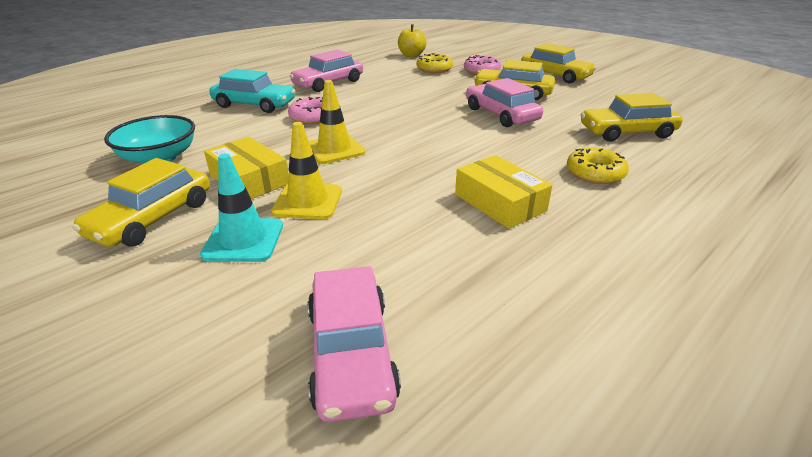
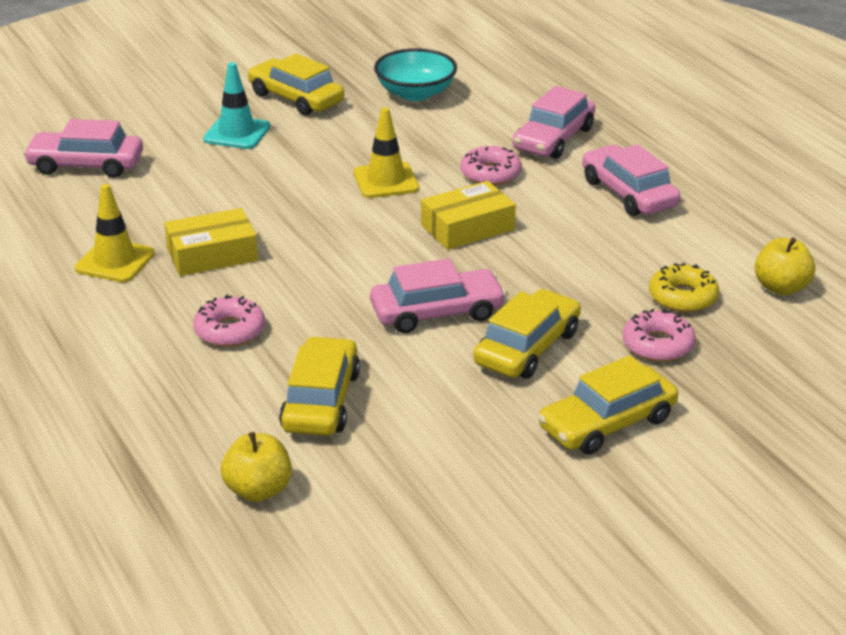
camera: 105 degrees right, 0 degrees up
(249, 179) = (341, 135): yellow box -> yellow box (467, 227)
(254, 105) = (553, 139): turquoise car -> pink car
(308, 201) = (280, 161): yellow traffic cone -> yellow traffic cone (115, 261)
(595, 173) = (230, 330): yellow donut -> pink donut
(726, 136) = (258, 490): none -> yellow apple

